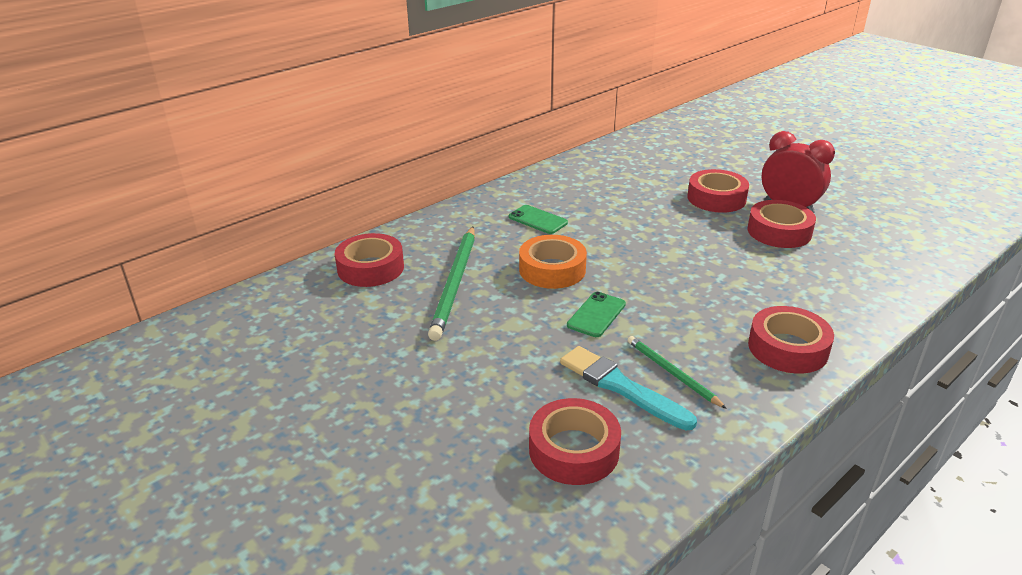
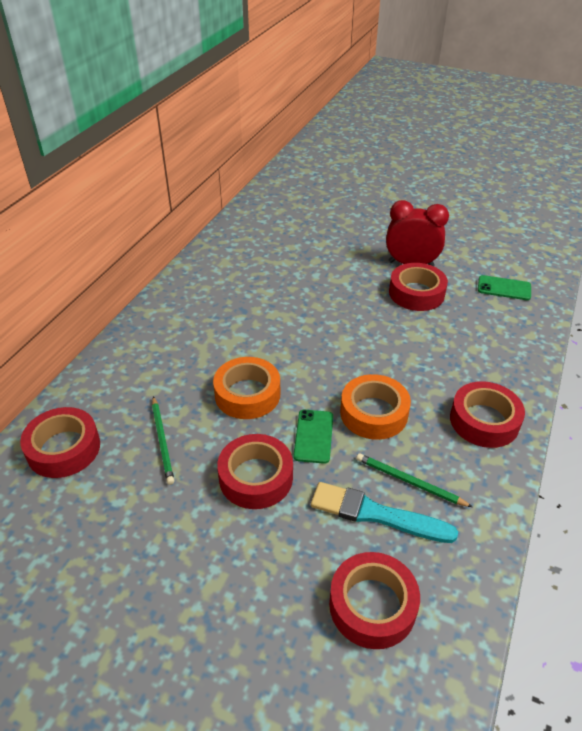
camera: 25 degrees left, 10 degrees up
(455, 283) = (162, 441): green pencil -> green pencil, size x0.56
(538, 220) = (204, 336): green phone -> green phone (504, 288)
(669, 313) = (373, 413): none -> orange tape
(716, 198) = (349, 268): red tape -> red tape (256, 477)

